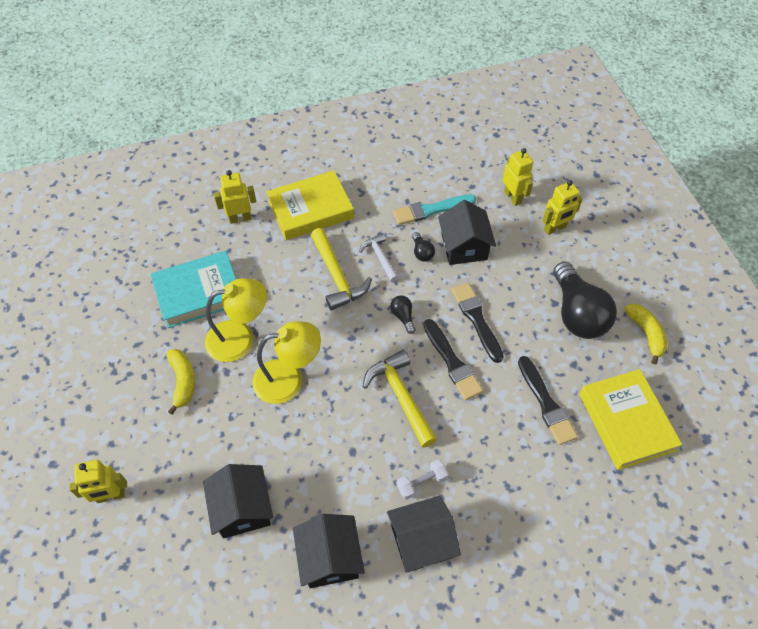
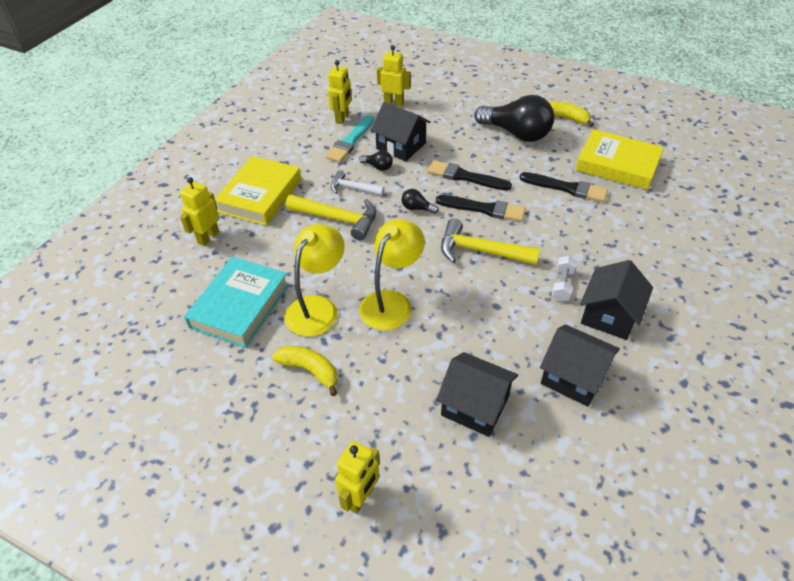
camera: 45 degrees left, 10 degrees down
(555, 228) = (442, 102): yellow robot -> yellow robot (342, 118)

